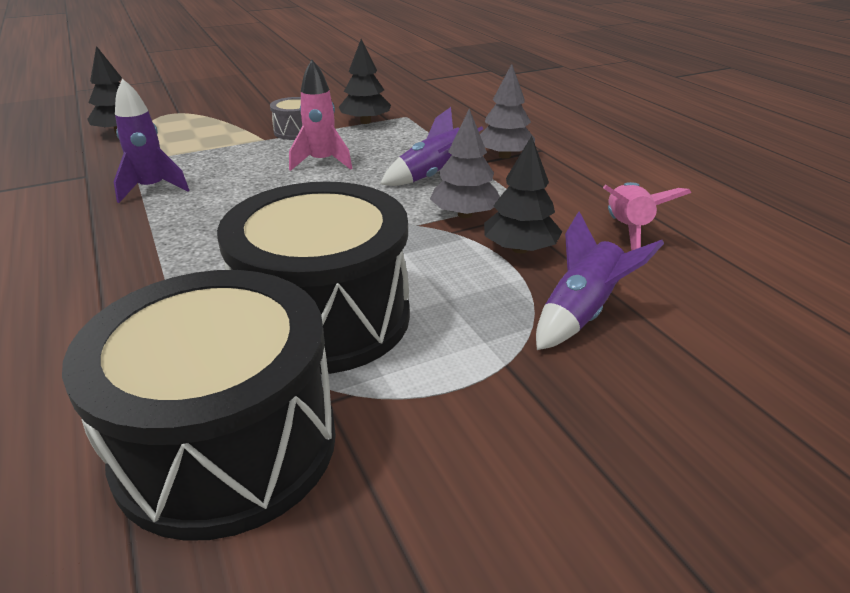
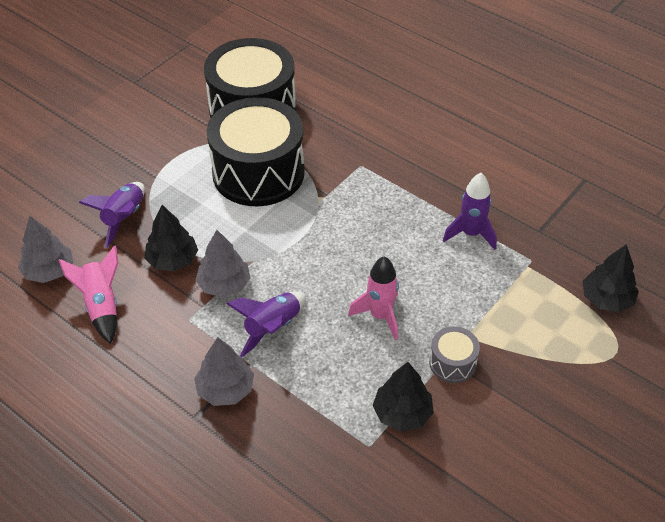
camera: 155 degrees right, 15 degrees up
(707, 280) = (49, 271): none -> grey tree

